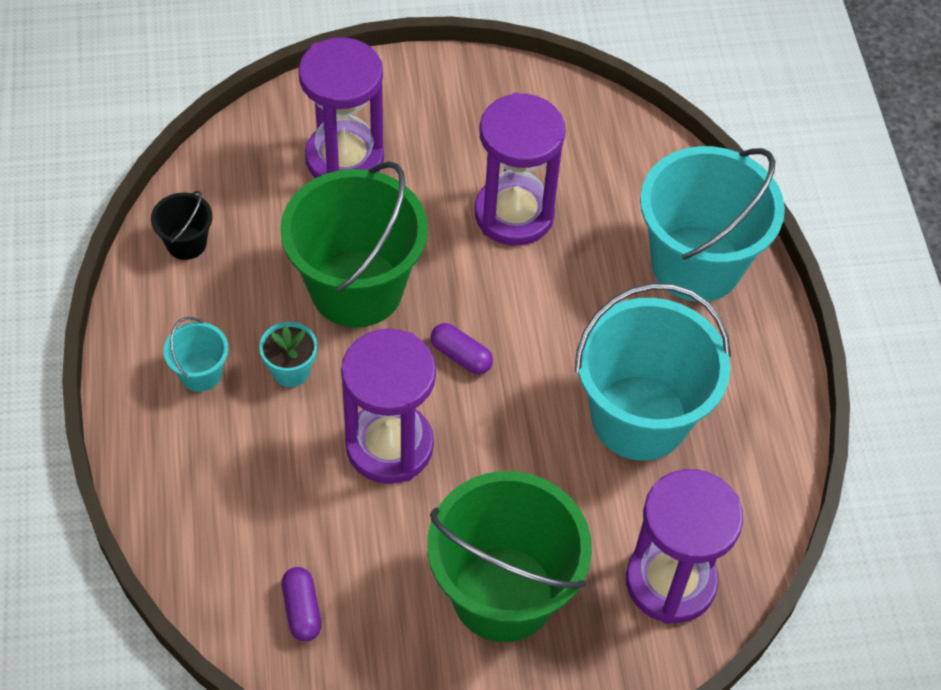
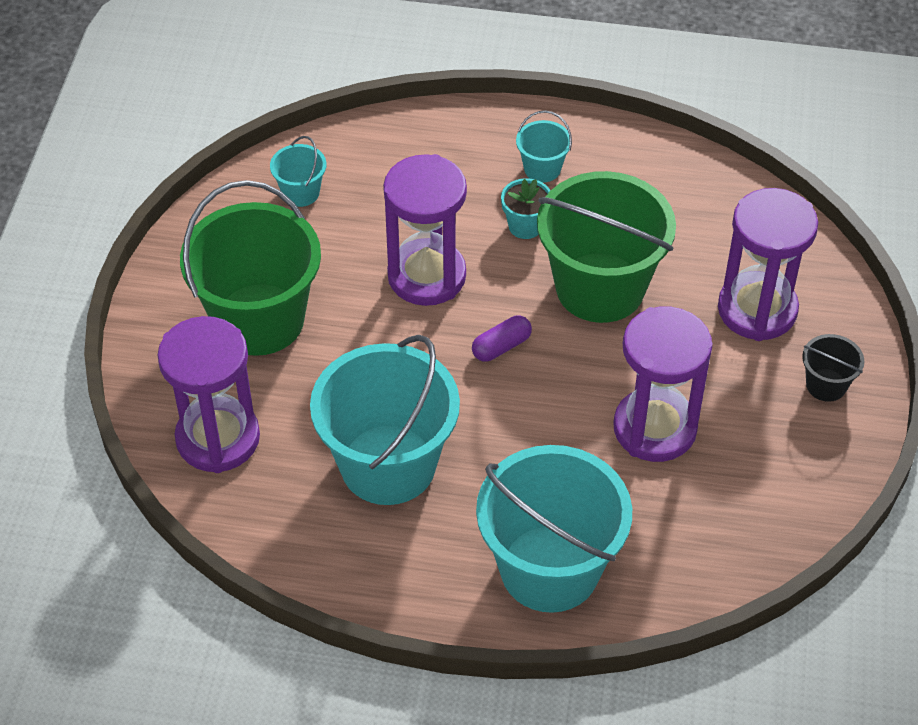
camera: 110 degrees right, 5 degrees down
(186, 243) = (684, 180): black bucket -> black bucket (826, 385)
(302, 610) = (301, 192): purple capsule -> turquoise bucket

